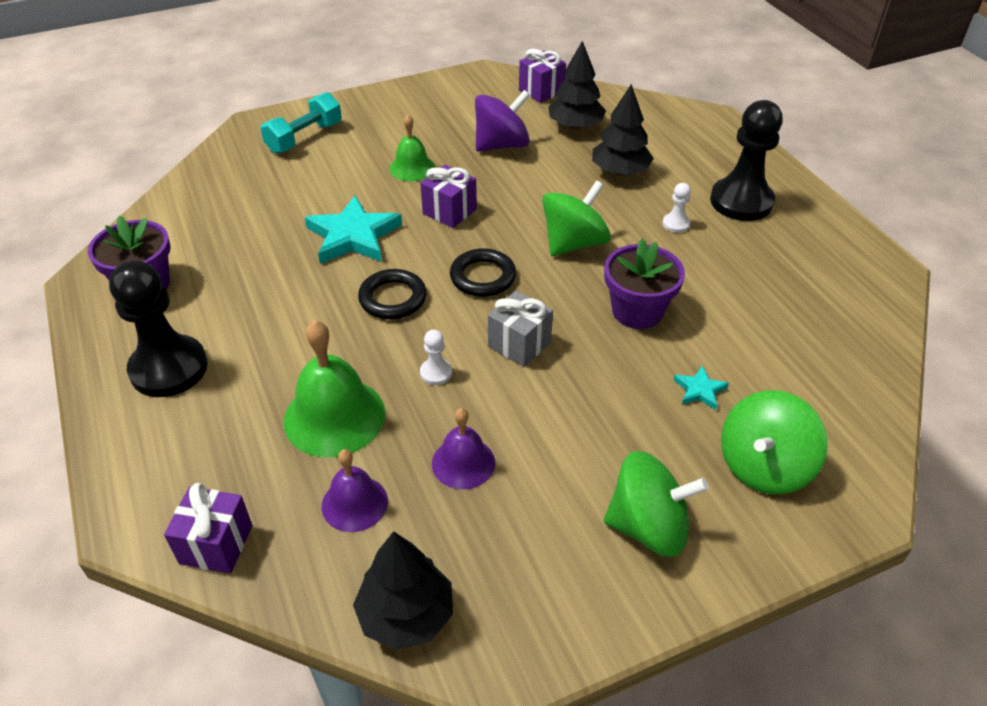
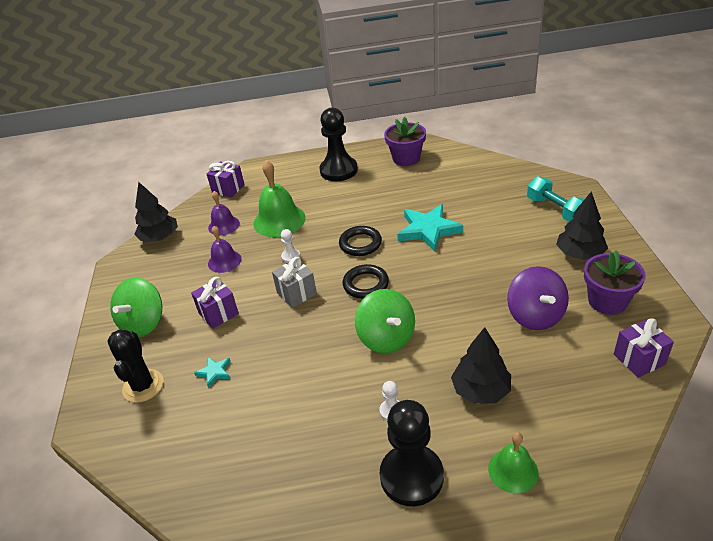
camera: 110 degrees right, 5 degrees down
(412, 168) = (506, 261): green bell -> green bell (513, 470)
(449, 211) = (445, 275): purple gift -> purple gift (218, 313)
(575, 126) = (566, 373): black tree -> black tree (579, 254)
(637, 311) = (299, 358): purple flower pot -> purple flower pot (607, 301)
(763, 466) = (143, 386): green spinning top -> black cactus

